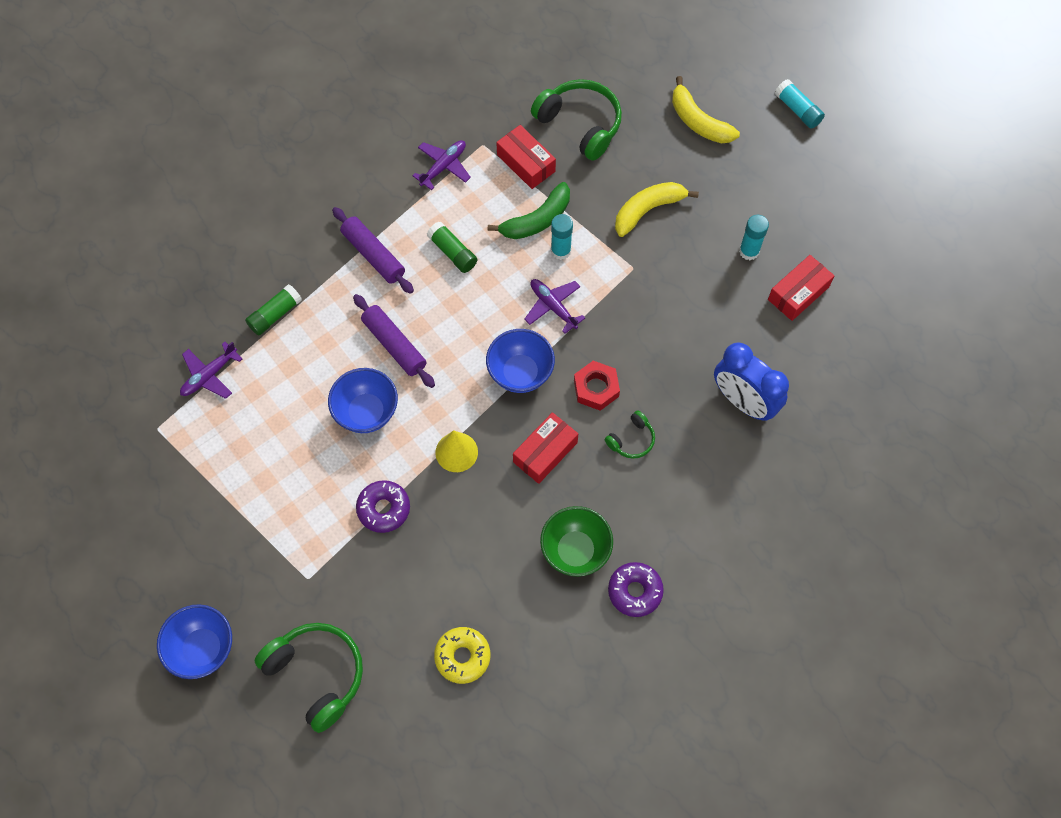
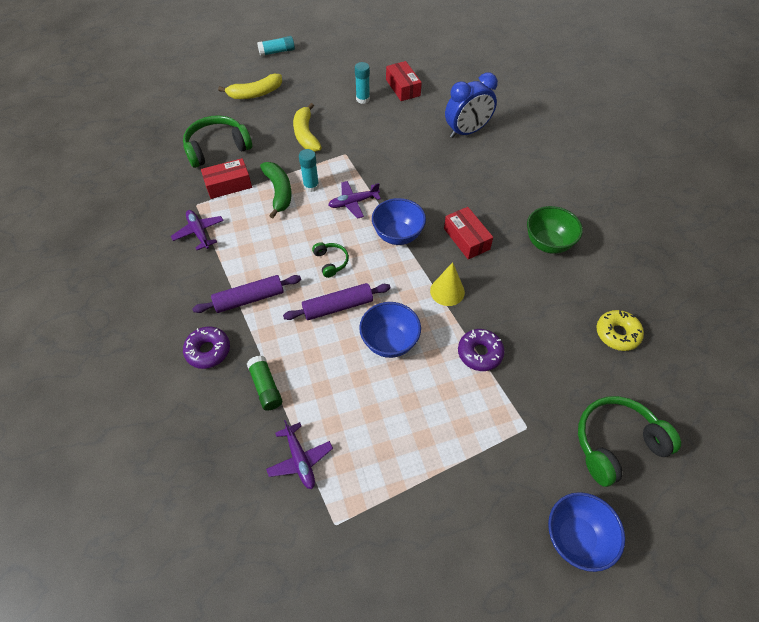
camera: 70 degrees left, 10 degrees down
(452, 252) = (277, 247): green glue stick -> none
(596, 388) = (427, 198): red nut -> none
(631, 440) = (474, 191): green headphones -> green headphones (331, 262)
(635, 591) = (586, 220): purple donut -> purple donut (208, 351)

